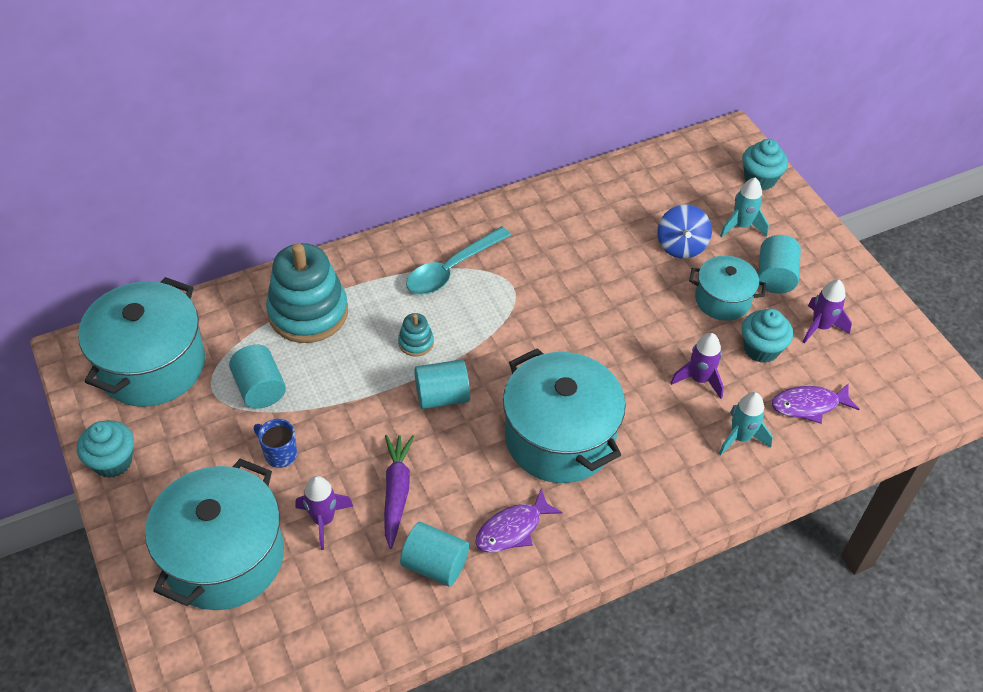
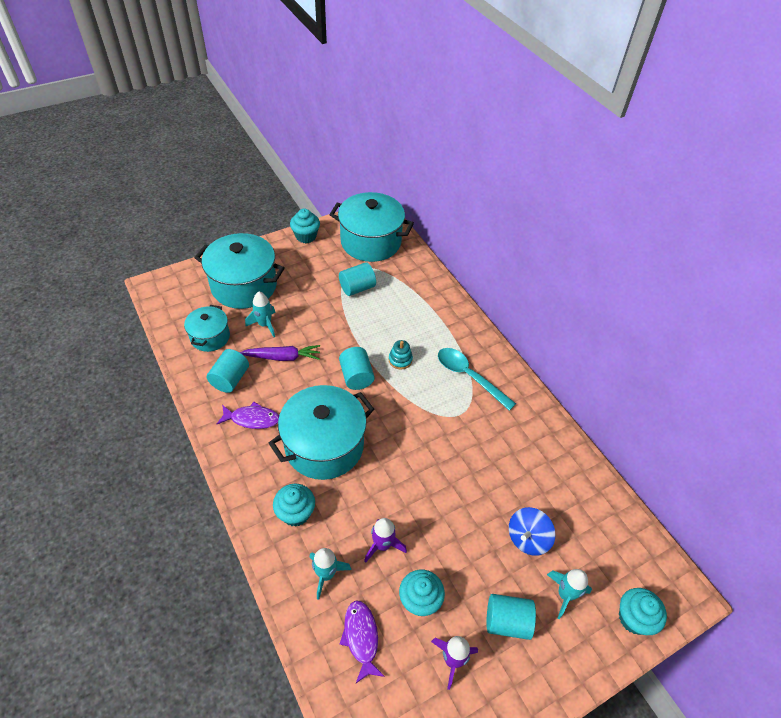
camera: 85 degrees right, 0 degrees up
(279, 454) = (310, 301): blue mug -> none
(308, 312) = (418, 304): turquoise stacking toy -> none
(323, 520) = (264, 325): purple rocket -> turquoise rocket
(512, 529) = (252, 419): purple fish -> purple fish turned 135 degrees clockwise
(662, 470) = (296, 513): none -> turquoise cupcake
(681, 246) = (527, 538): blue spinning top -> blue spinning top turned 45 degrees counterclockwise
(722, 300) = (471, 570): turquoise pot -> turquoise pot (210, 337)

